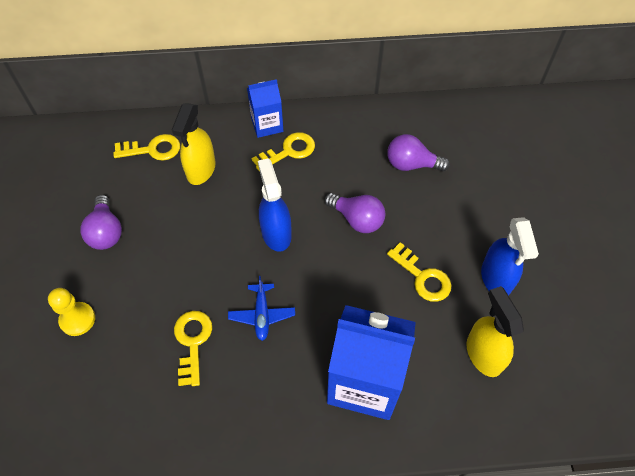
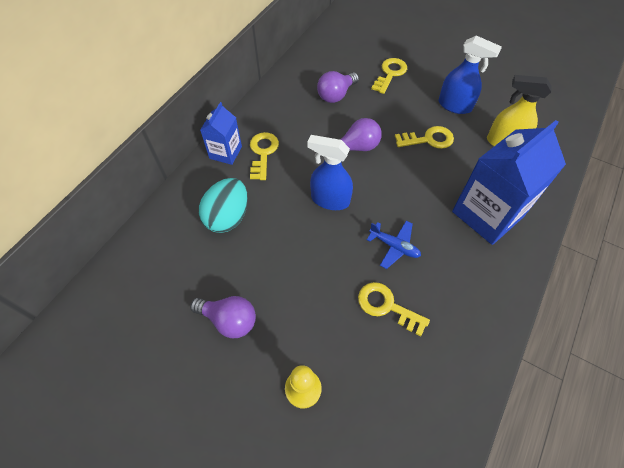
camera: 55 degrees left, 0 degrees up
(153, 149) = (174, 240): yellow key -> yellow key (390, 74)
(201, 170) = (228, 217): yellow spray bottle -> turquoise egg

